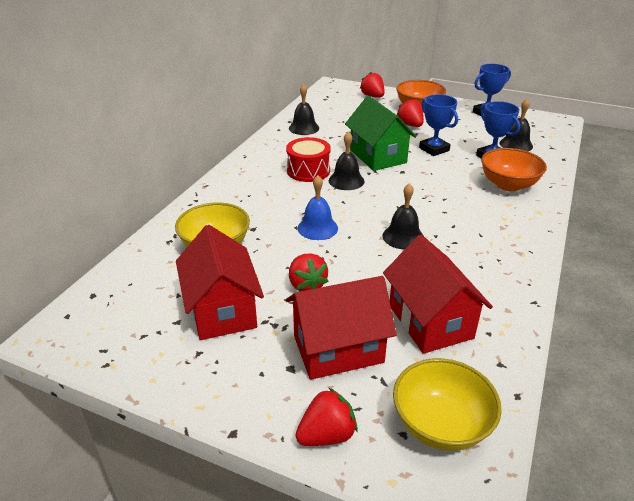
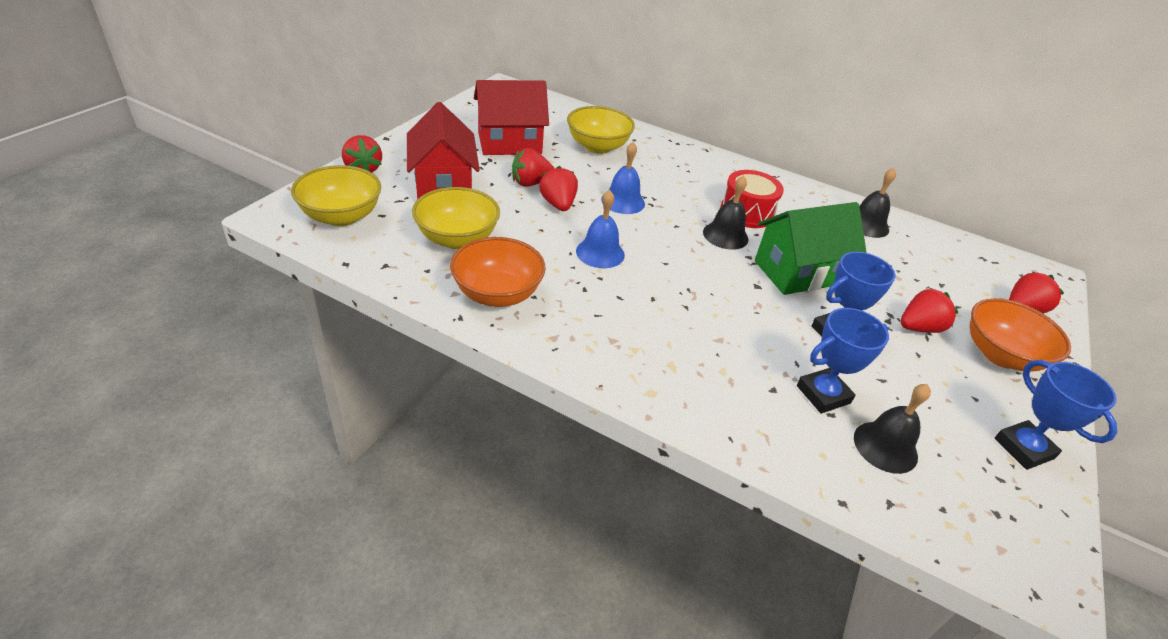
camera: 90 degrees right, 5 degrees up
(339, 264) = (558, 204): none -> red strawberry
(403, 237) = (600, 253): black bell -> blue bell
(430, 321) = (457, 239): red house -> yellow bowl
(508, 184) = (730, 384): orange bowl -> orange bowl (497, 294)

